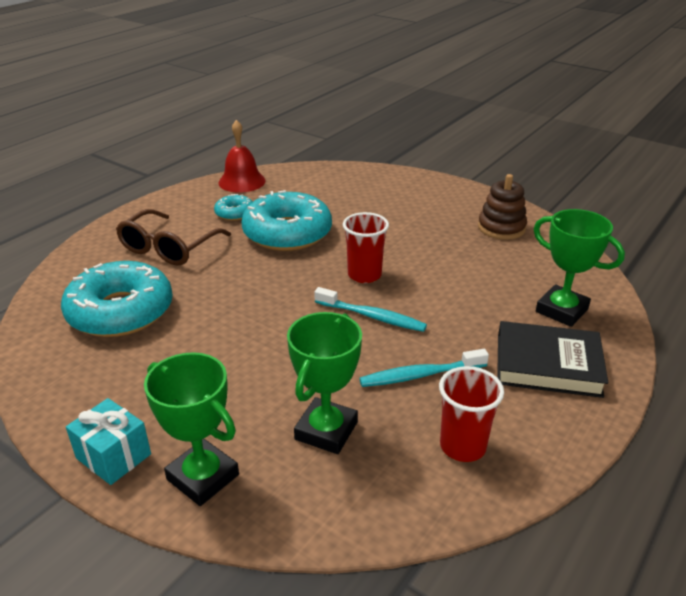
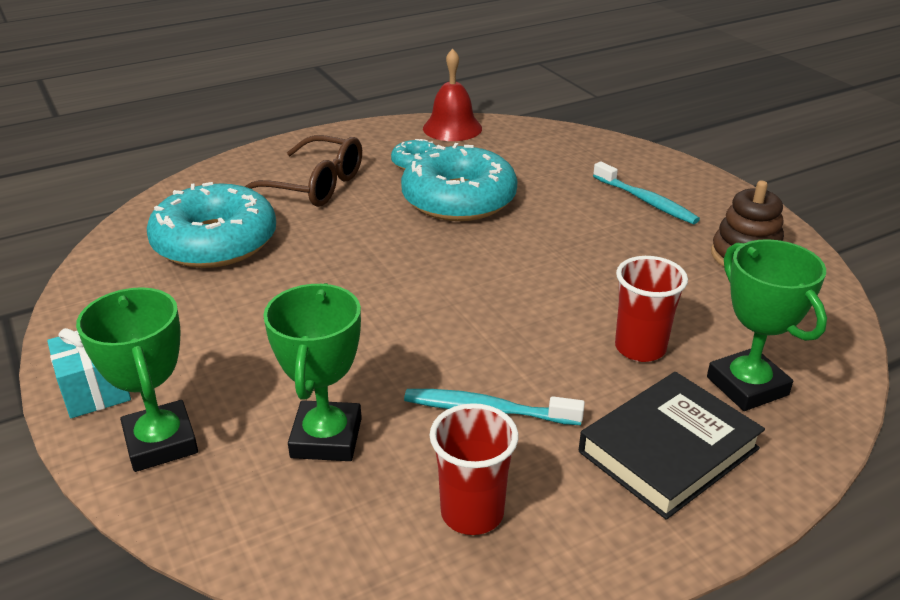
camera: 25 degrees right, 0 degrees up
(168, 248) = (315, 186): brown glasses -> brown glasses turned 120 degrees counterclockwise
(326, 431) = (326, 438): green trophy -> green trophy turned 45 degrees counterclockwise
(364, 275) = (513, 271): red cup -> red cup (640, 348)
(372, 316) = (483, 322): turquoise toothbrush -> turquoise toothbrush (646, 201)
(548, 365) = (668, 450): black book -> black book turned 75 degrees counterclockwise

